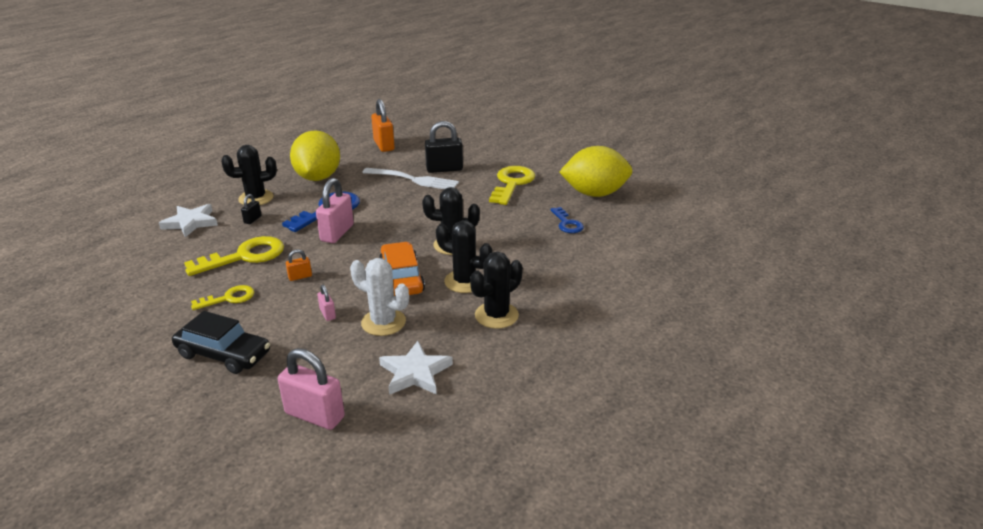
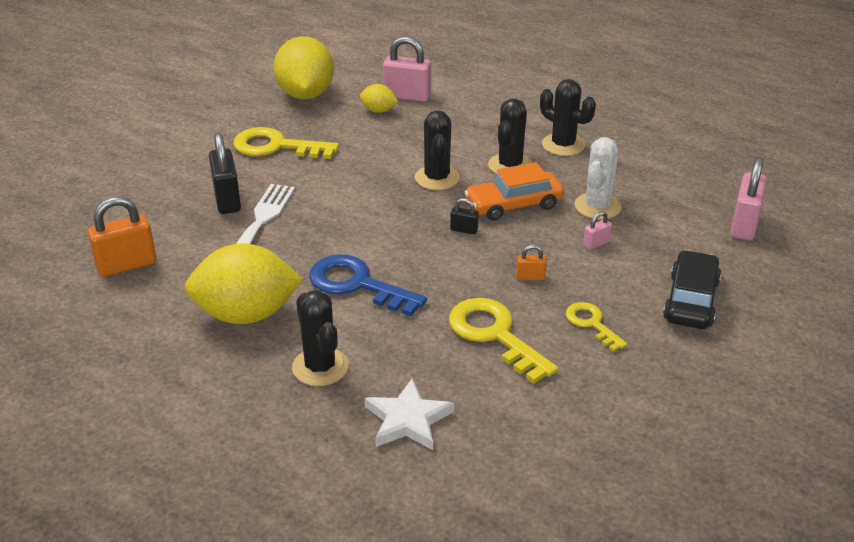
camera: 95 degrees left, 5 degrees up
(252, 219) = (391, 353): black padlock -> black padlock (464, 230)
(300, 277) = (530, 277): orange padlock -> orange padlock turned 60 degrees counterclockwise
(337, 233) = (421, 266): pink padlock -> pink padlock (407, 96)
(415, 372) = (664, 180): white star -> none
(567, 223) = (378, 111): blue key -> yellow lemon

